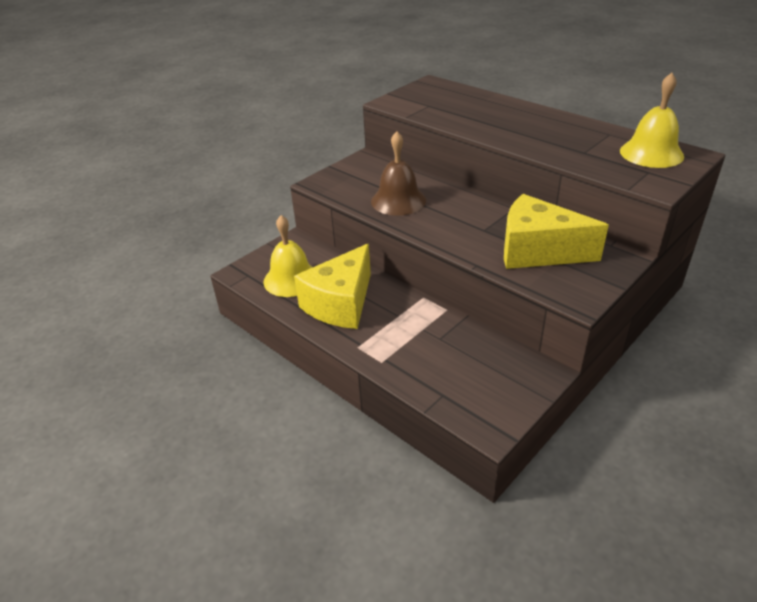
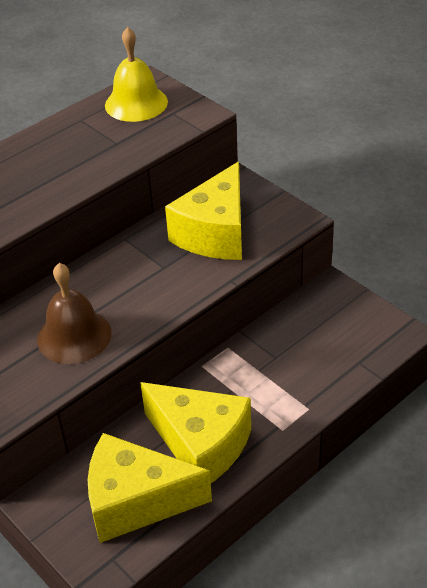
camera: 85 degrees left, 5 degrees up
(291, 279) = (136, 501): yellow bell -> yellow cheese

